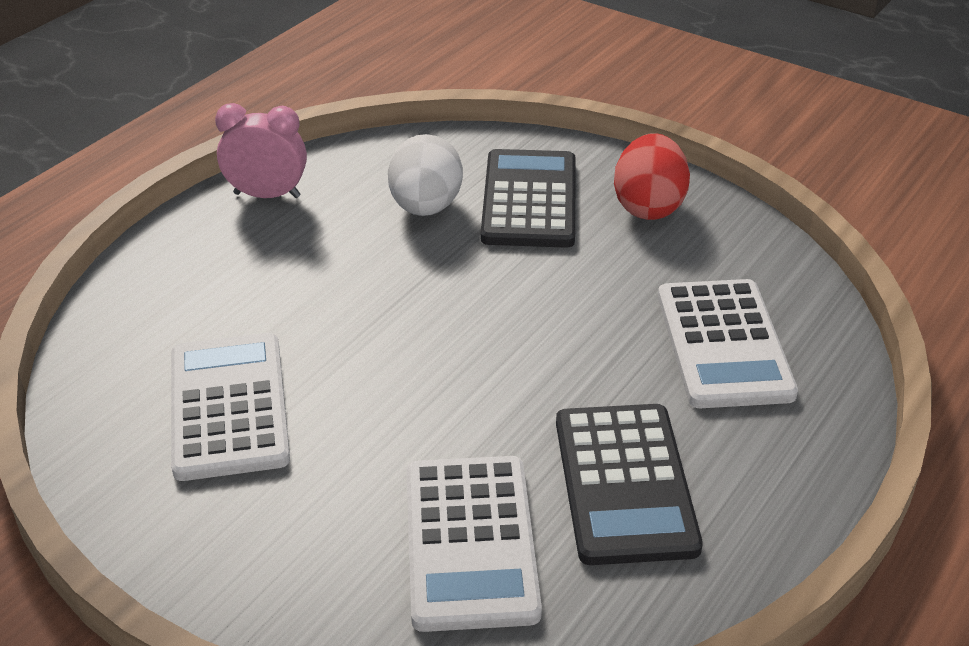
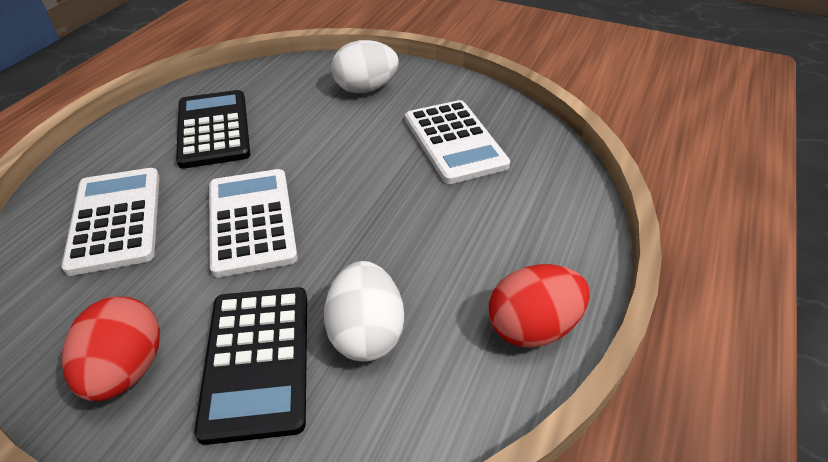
camera: 170 degrees right, 5 degrees up
(267, 195) = (532, 327): pink clock -> red egg
(335, 551) = (365, 89): none -> white egg
(470, 542) = (299, 98): white calculator -> white calculator (251, 221)

